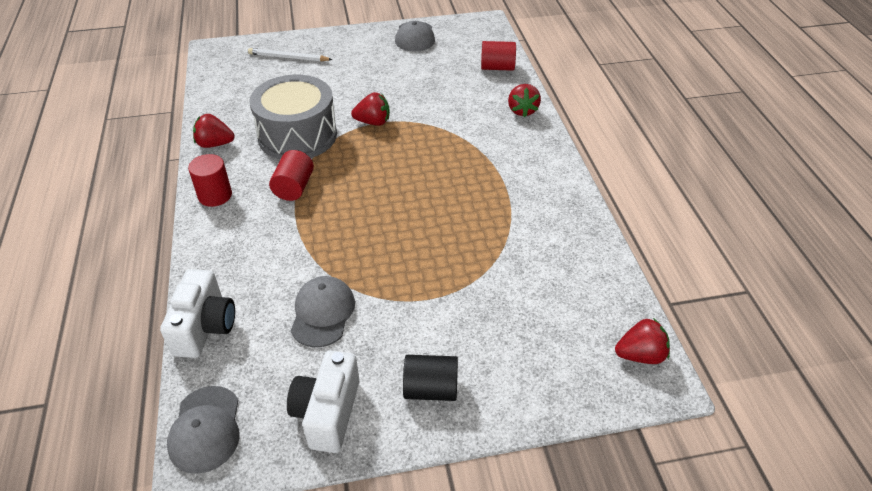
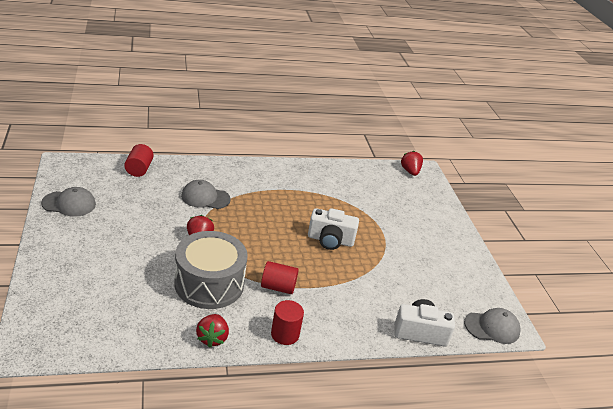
camera: 95 degrees left, 10 degrees down
(288, 57) = (71, 287): white pencil -> none
(322, 313) = (400, 276): grey cap -> grey cap (205, 197)
(327, 413) = (468, 277): white camera -> white camera (330, 240)
(430, 389) = (444, 239): black cylinder -> none
(522, 110) = (201, 168): red strawberry -> none

